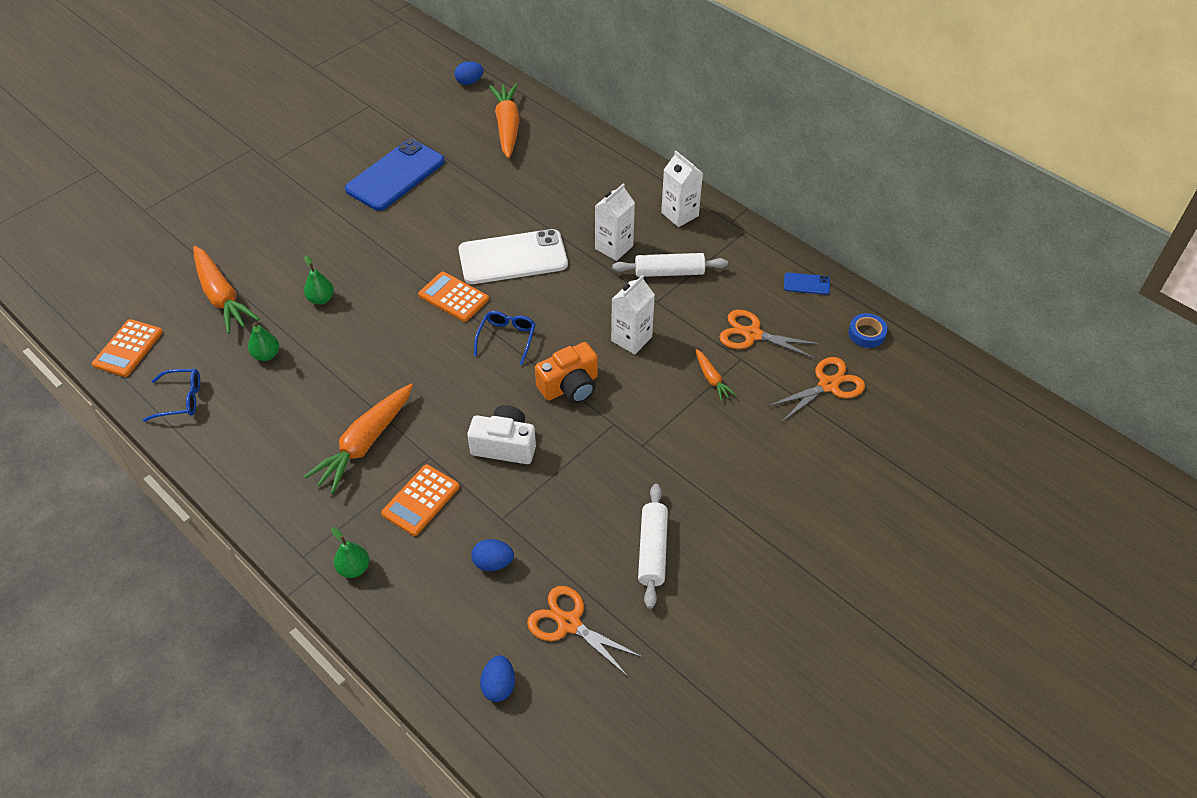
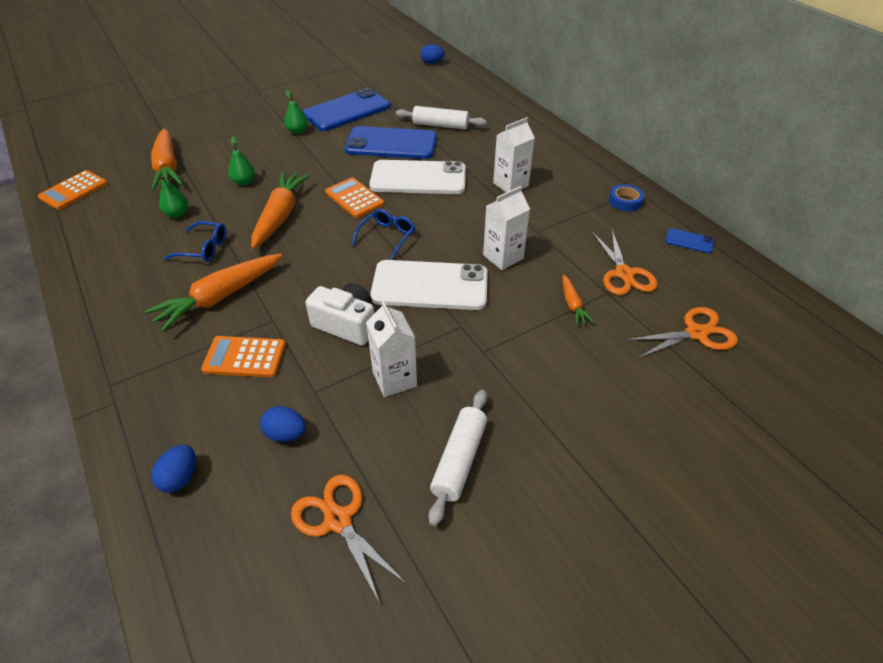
camera: 15 degrees right, 5 degrees down
(181, 399) = (89, 234): blue glasses -> blue glasses (204, 248)
(354, 568) = (149, 407): green pear -> green pear (297, 131)
(421, 500) = (244, 357): orange calculator -> orange calculator turned 45 degrees clockwise
(466, 215) = (391, 144): none -> blue phone
(499, 686) = (230, 574): blue egg -> blue egg (180, 478)
(507, 127) = (450, 93): orange carrot -> orange carrot (280, 216)
(570, 386) = (430, 286): orange camera -> white phone
(669, 272) = (556, 211): white rolling pin -> white rolling pin (440, 125)
(679, 214) = (578, 170): white carton -> white carton (394, 379)
(752, 334) = (624, 274): orange scissors -> orange scissors turned 135 degrees counterclockwise
(866, 333) = (746, 294): blue tape -> blue tape (625, 201)

